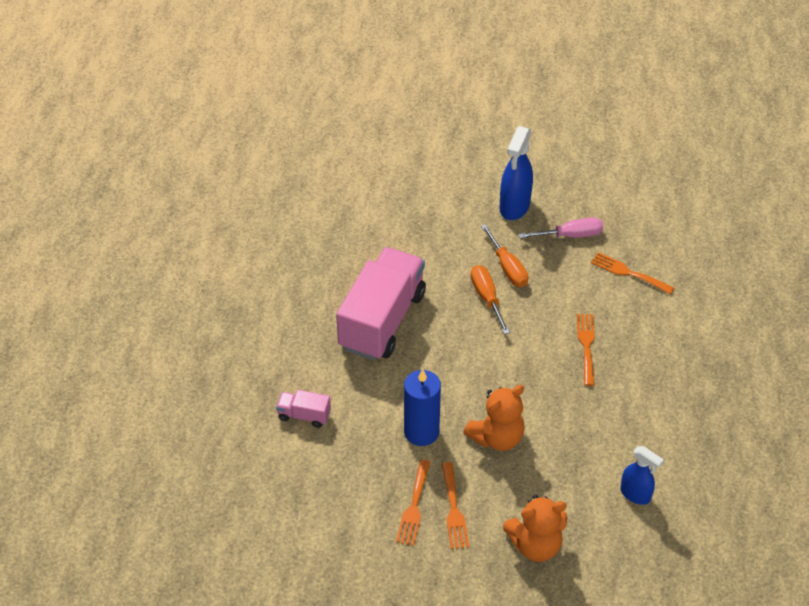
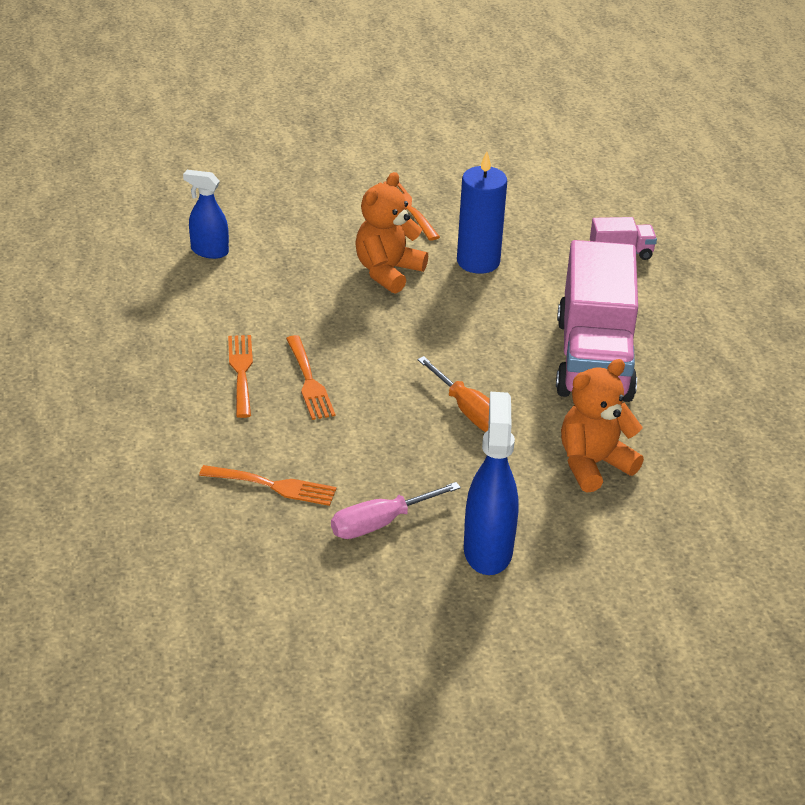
camera: 160 degrees right, 10 degrees down
(414, 506) = (451, 203): orange fork -> orange fork (241, 372)
(507, 267) = (458, 456): orange screwdriver -> none
(535, 545) = (309, 196): orange teddy bear -> orange teddy bear (593, 464)

